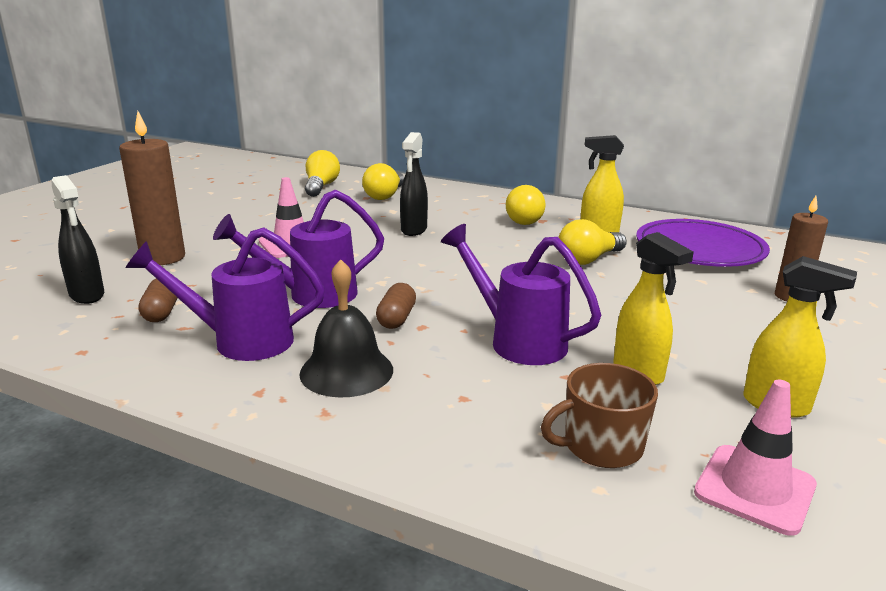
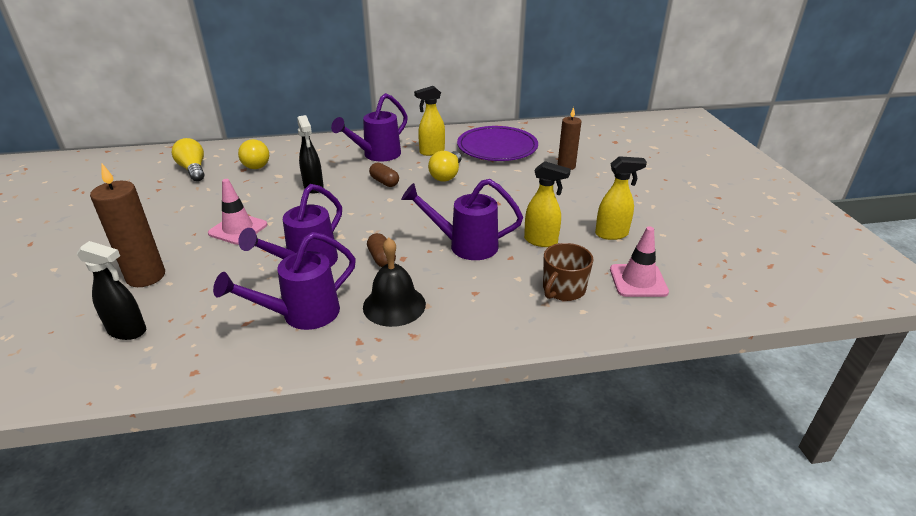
camera: 35 degrees left, 10 degrees up
(161, 312) = (212, 319): brown capsule -> brown capsule (384, 182)
(523, 219) = (377, 155): yellow light bulb -> purple watering can

